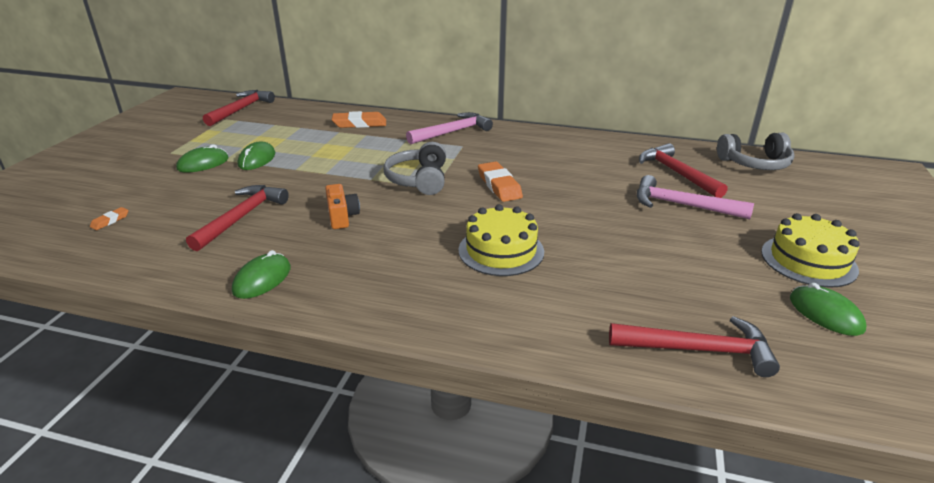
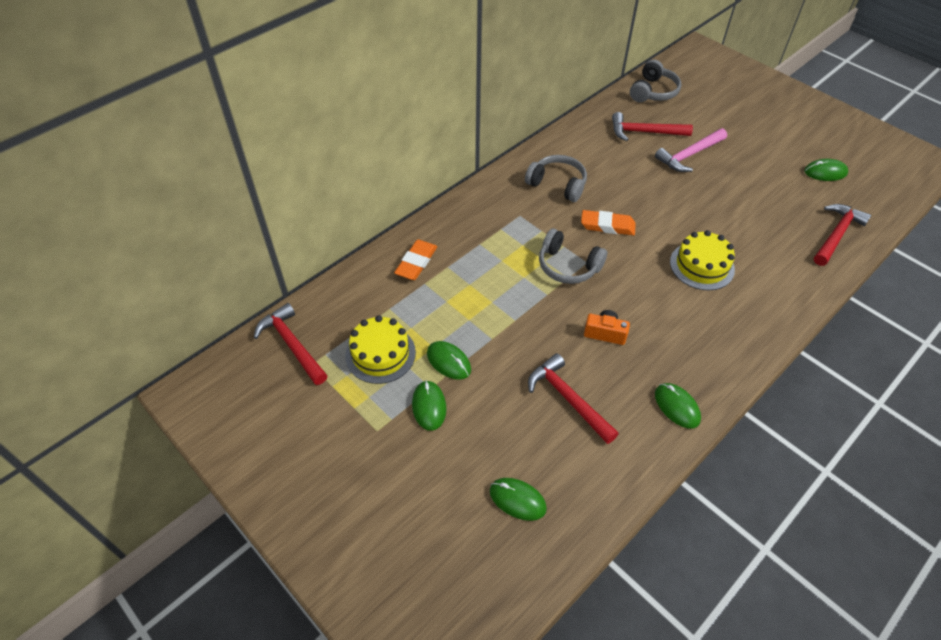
camera: 60 degrees left, 20 degrees up
(110, 221) = (517, 500): orange eraser -> green mouse
(452, 132) = (486, 210): pink hammer -> none
(527, 151) = (557, 184): none -> grey headphones
(808, 260) = (776, 146): yellow cake -> yellow cake (380, 354)

